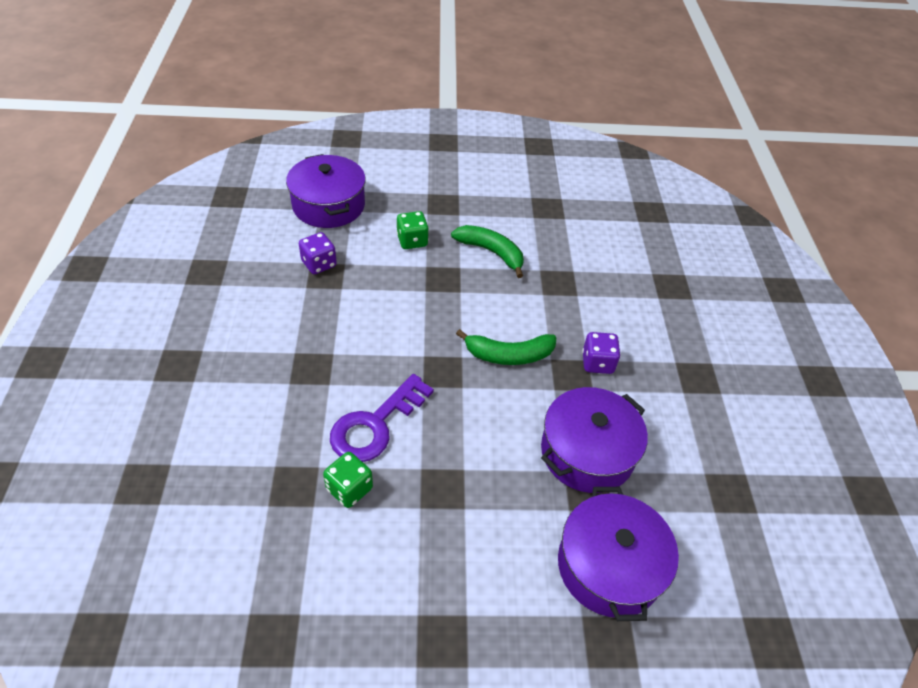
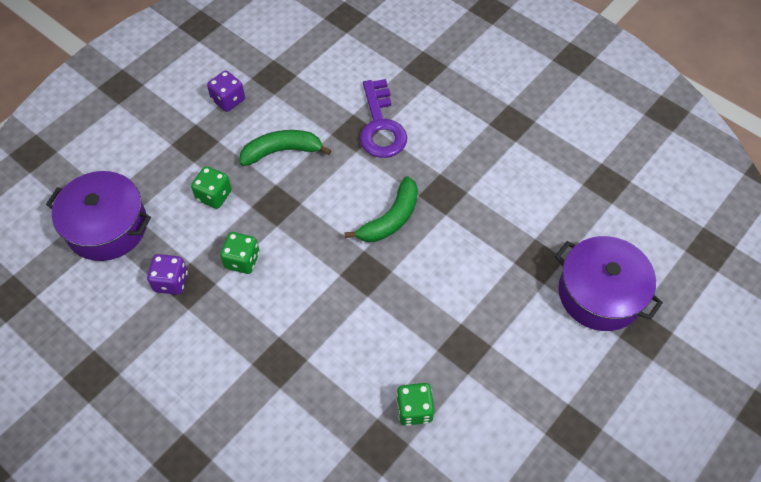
camera: 45 degrees left, 10 degrees up
(375, 425) = (374, 354): purple key -> purple key (381, 126)
(376, 290) = (242, 260): none -> green dice
(587, 452) = (511, 237): purple pot -> none
(597, 363) = (448, 170): purple dice -> purple dice (228, 100)

